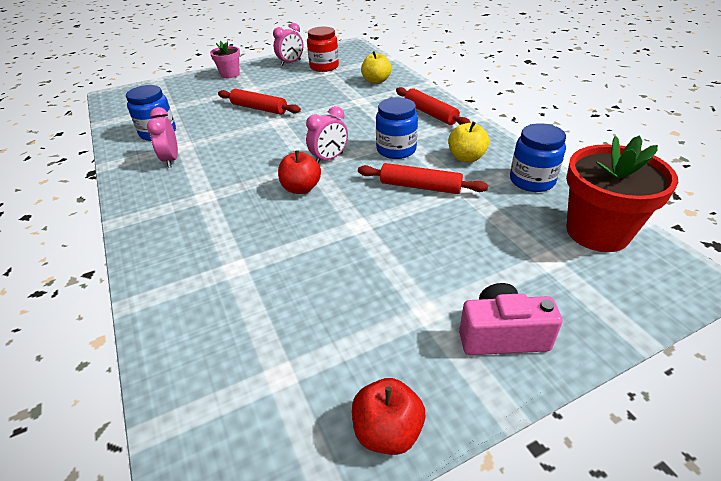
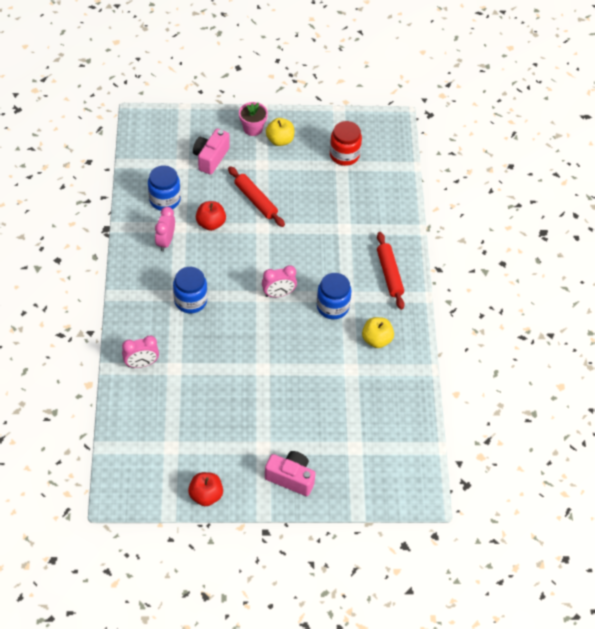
camera: 20 degrees right, 15 degrees up
(197, 97) = (211, 158): none -> pink camera
(291, 63) = (317, 132): pink clock -> pink clock (141, 364)
(301, 188) = (243, 317): red apple -> red apple (211, 223)
(376, 81) = (376, 203): yellow apple -> yellow apple (280, 140)
(420, 186) = (323, 353): red rolling pin -> none
(532, 180) = (403, 383): blue jar -> blue jar (190, 301)
(597, 232) = (403, 443): red flower pot -> none

